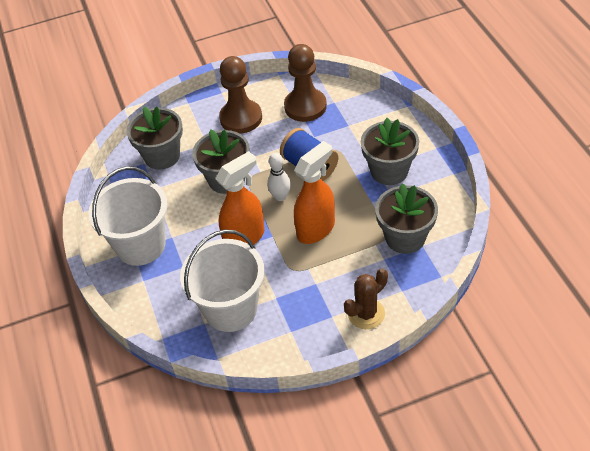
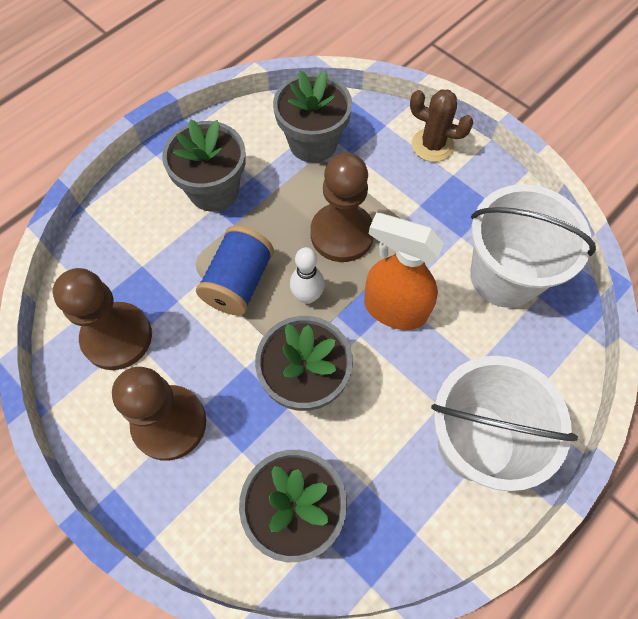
camera: 120 degrees left, 15 degrees up
(316, 229) = (342, 234): orange spray bottle -> brown pawn

